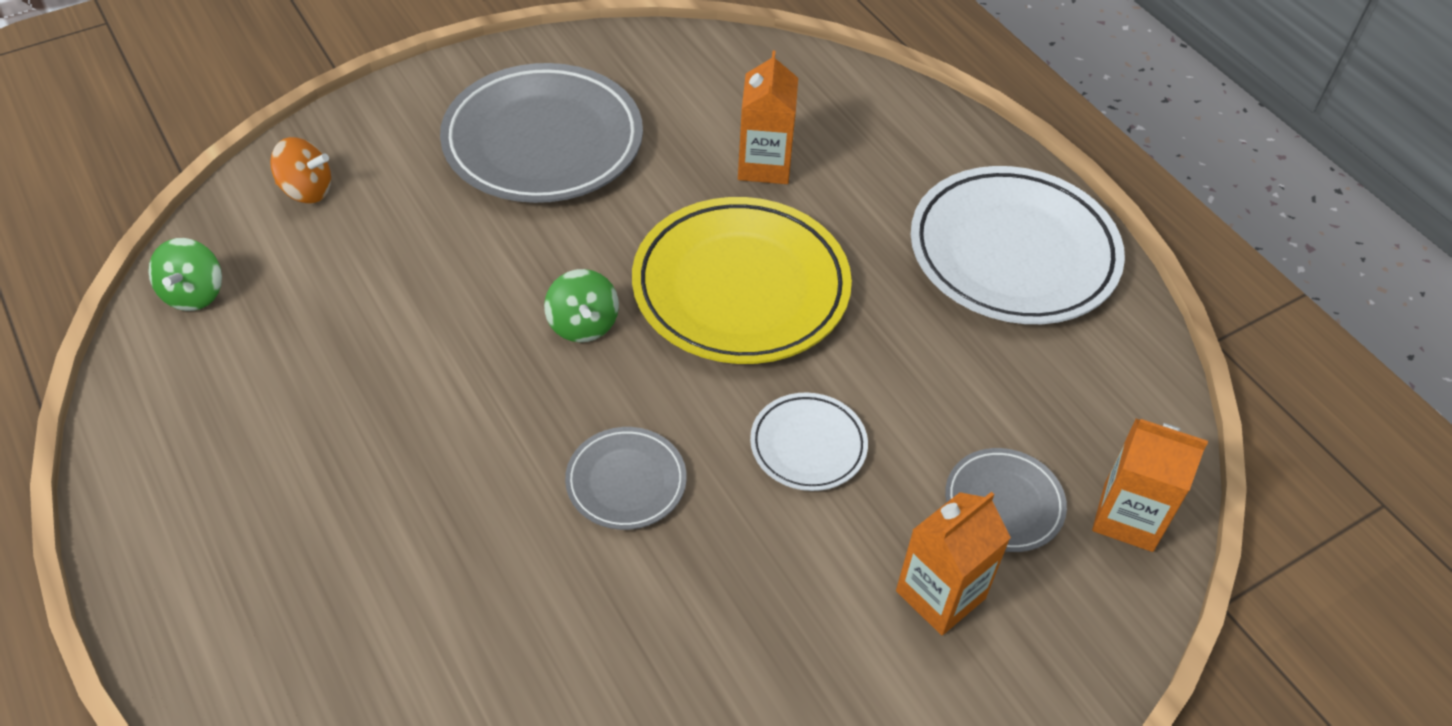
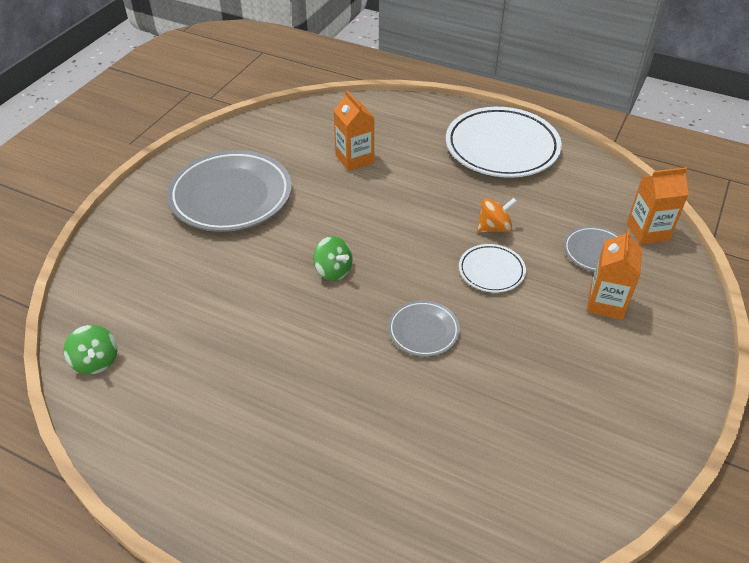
camera: 30 degrees left, 5 degrees down
(306, 190) = (116, 278): orange spinning top -> orange spinning top (494, 228)
(741, 288) = (395, 218): yellow plate -> none

